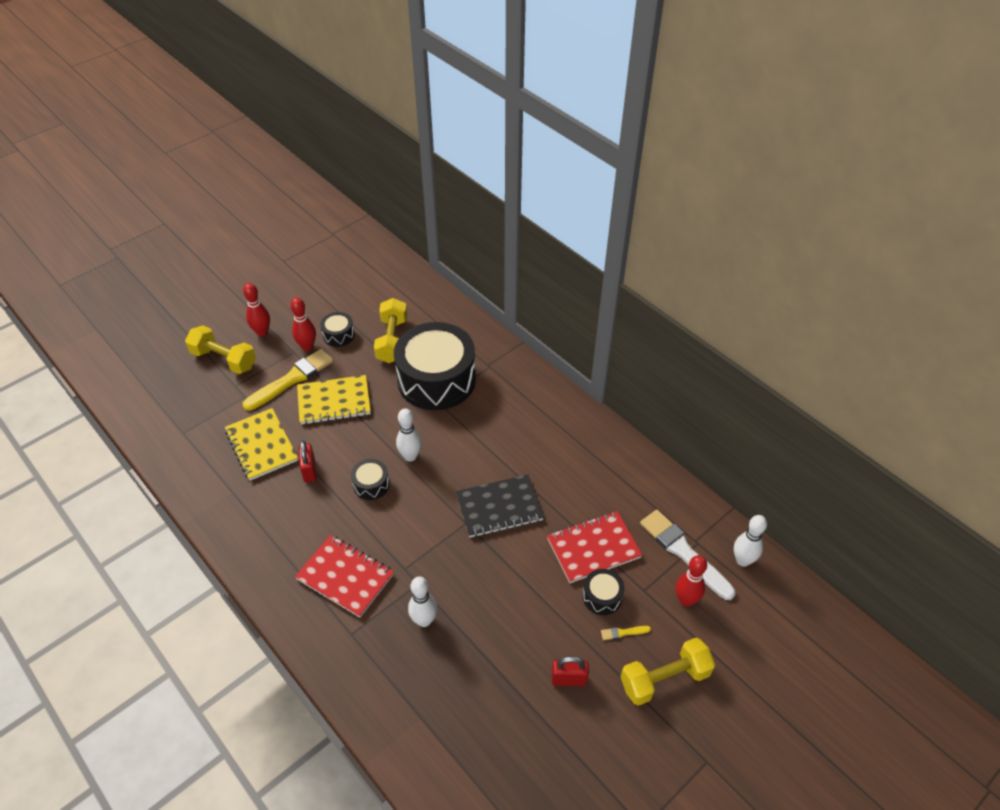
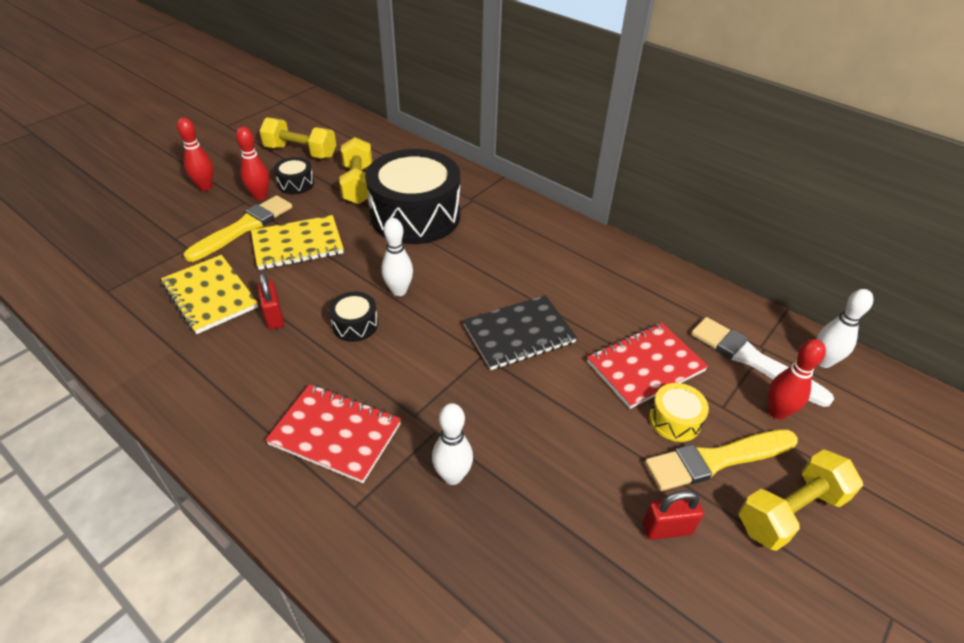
camera: 10 degrees left, 5 degrees down
(224, 359) = (159, 215): yellow dumbbell -> yellow dumbbell (301, 152)
(602, 597) = (675, 420): black drum -> yellow drum
(623, 632) = (716, 460): yellow brush -> yellow brush, size x2.48

